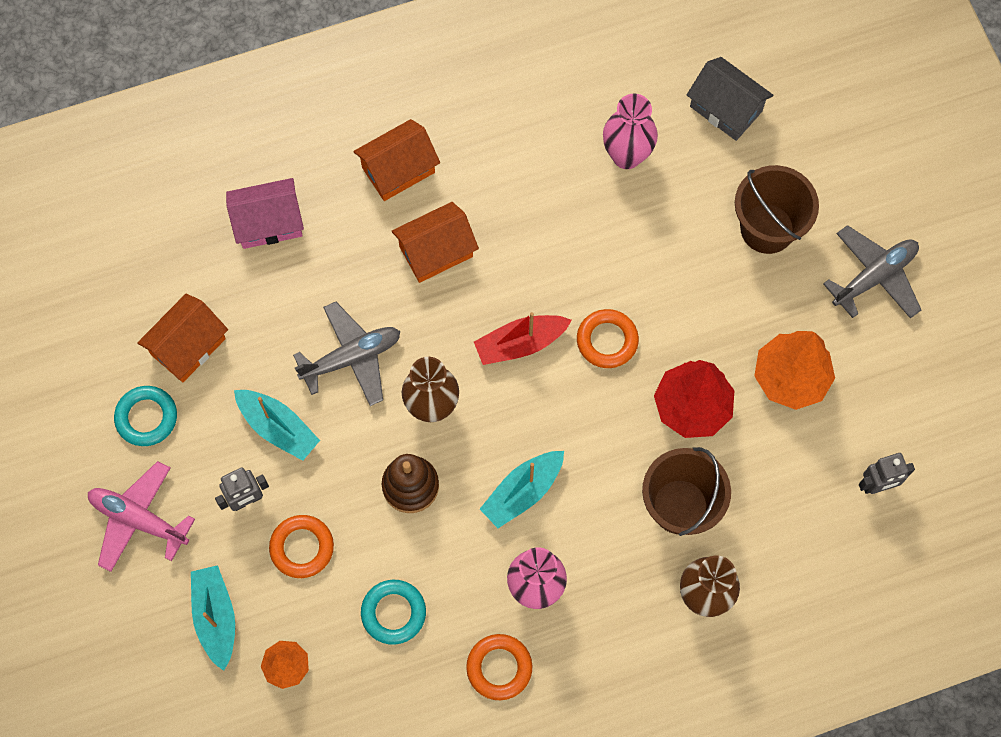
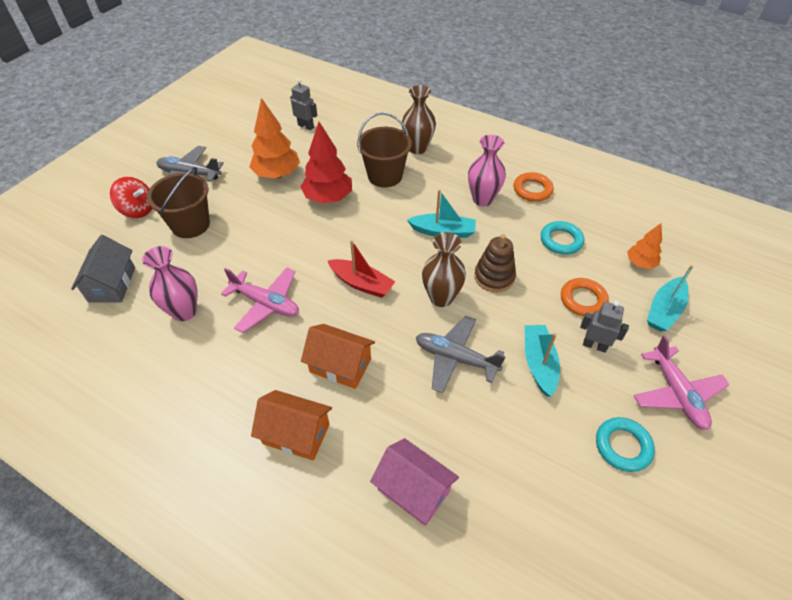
camera: 130 degrees left, 20 degrees down
(188, 346) = (552, 463): orange house -> none
(572, 234) = (266, 303): none -> pink plane
(607, 340) = (322, 249): orange ring -> none
(843, 187) = (138, 210): none -> red spinning top

